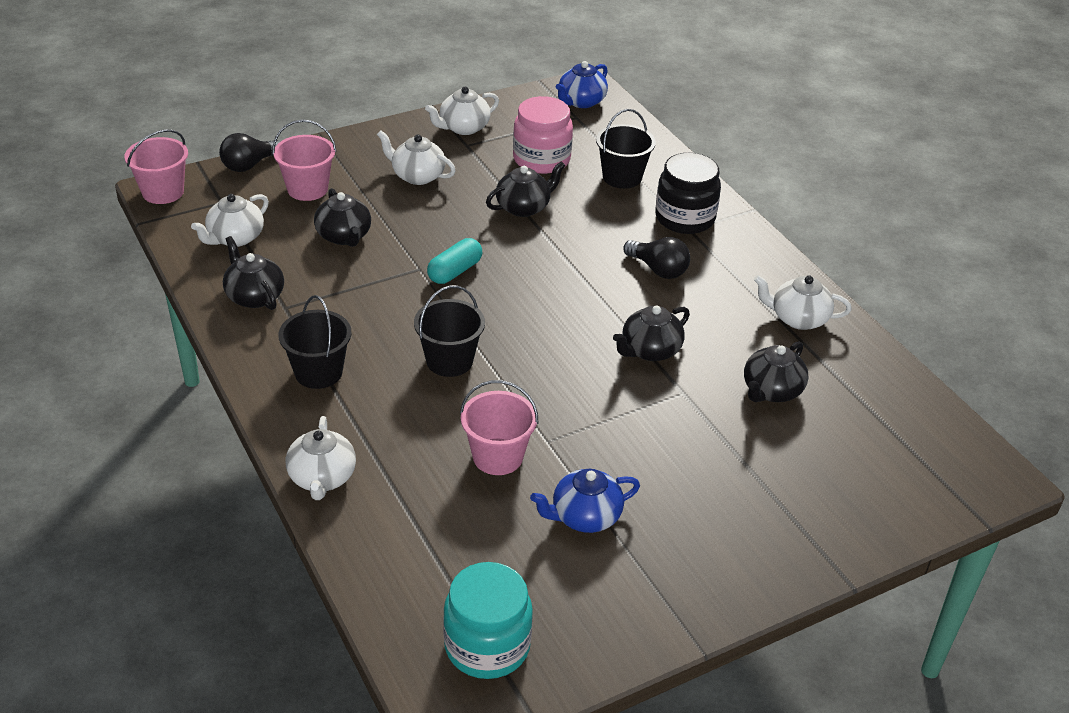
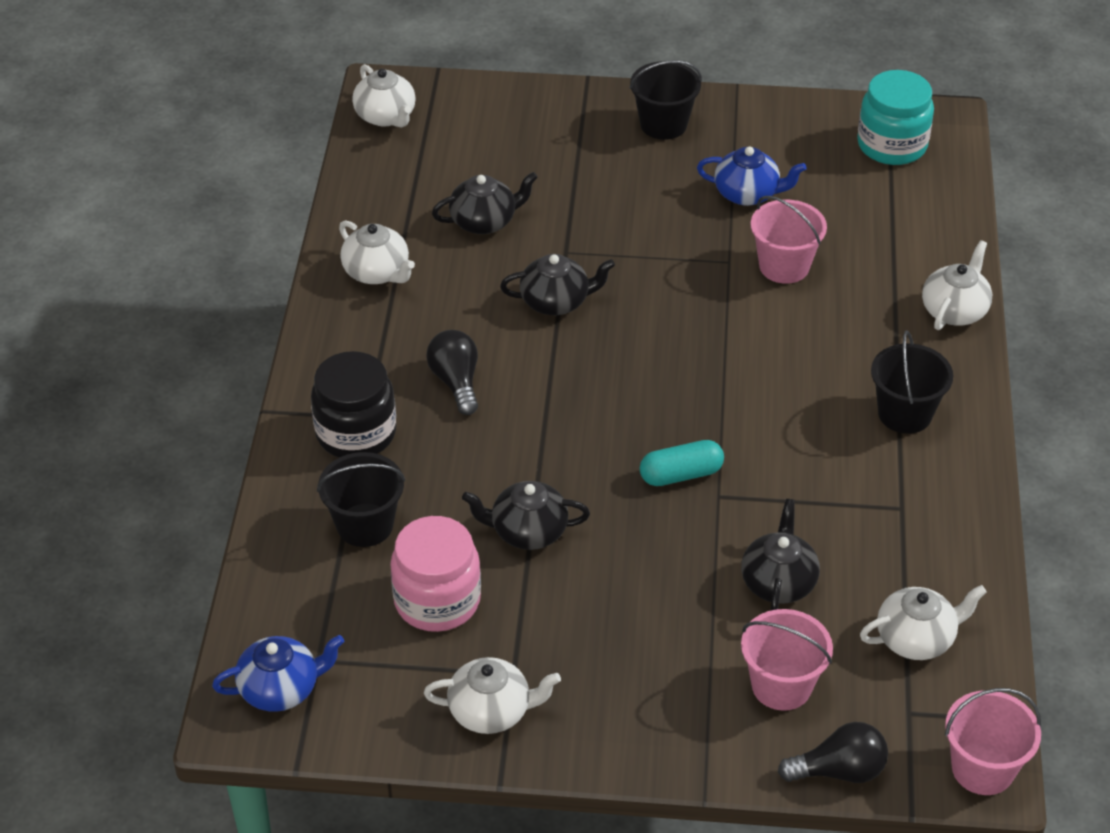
camera: 145 degrees left, 5 degrees up
(254, 296) = (930, 538): black teapot -> none
(417, 176) = (621, 644): white teapot -> white teapot (386, 116)
(449, 361) = (763, 372): black bucket -> black bucket (663, 124)

